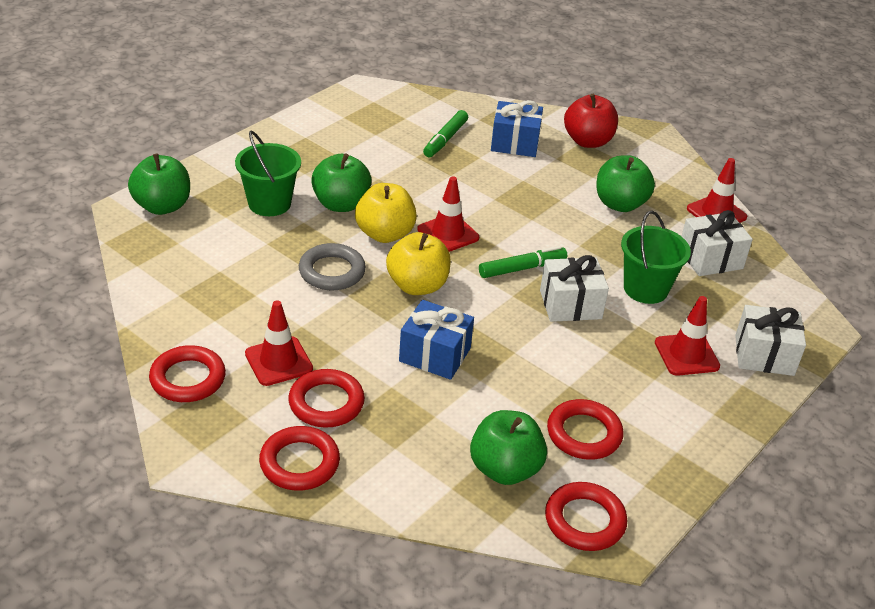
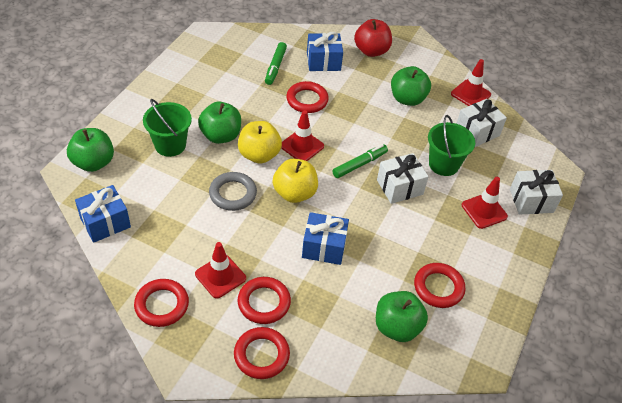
camera: 15 degrees left, 10 degrees up
(151, 274) = (105, 222): none -> blue gift
(584, 521) = (458, 354): red ring -> red ring (307, 100)

